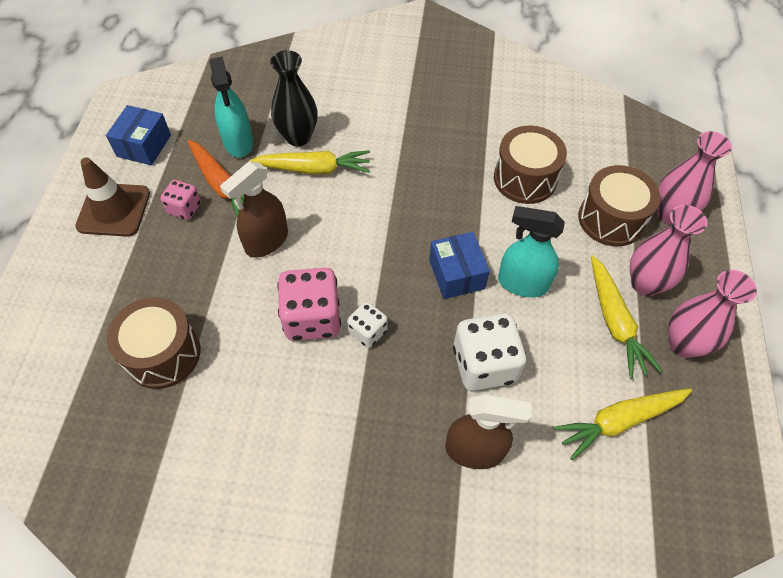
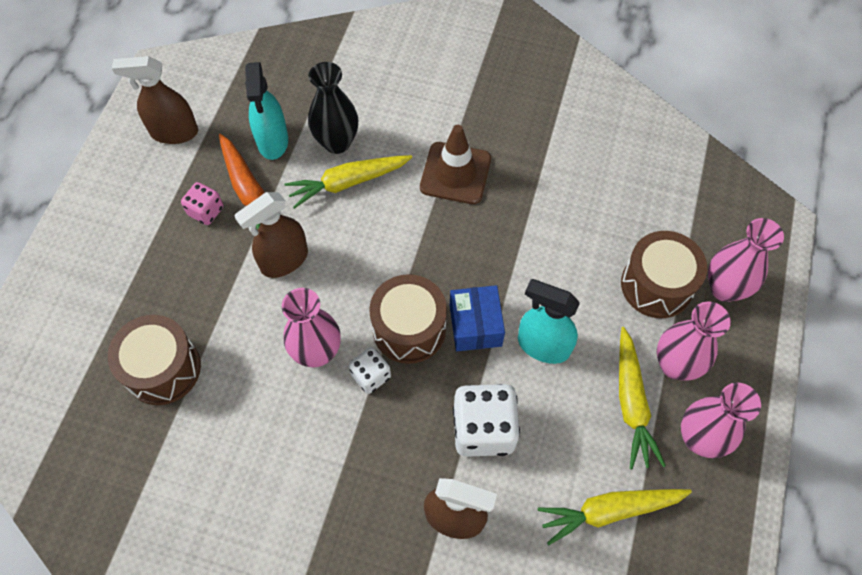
camera: 10 degrees right, 5 degrees up
(114, 210) = (134, 203): brown traffic cone -> brown traffic cone (455, 173)
(144, 146) = (174, 132): blue box -> brown spray bottle
(312, 318) = (317, 352): pink dice -> pink vase
(314, 169) = (348, 183): yellow carrot -> yellow carrot turned 150 degrees clockwise
(525, 178) = (573, 224): brown drum -> brown drum (409, 329)

